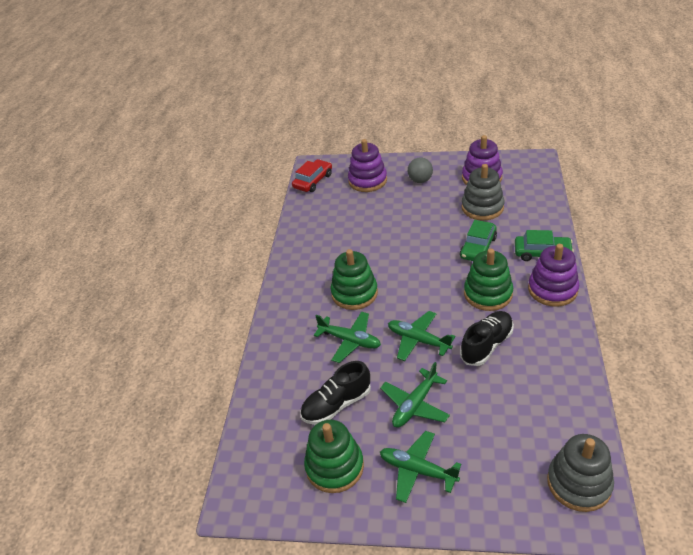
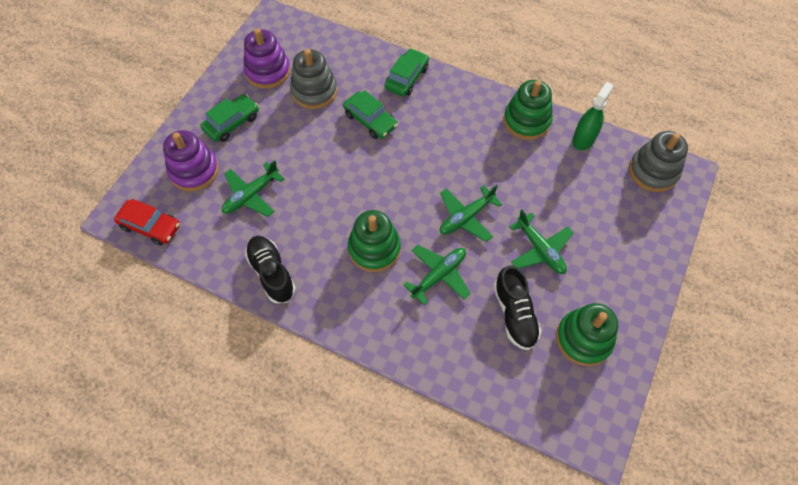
camera: 75 degrees left, 20 degrees up
(313, 181) = (150, 226): red car -> red car turned 150 degrees clockwise
(417, 470) = (608, 274): green plane -> green plane (251, 195)
(420, 180) = (232, 123): grey ball -> green car
(486, 345) = (496, 168): black shoe -> black shoe (271, 273)
(488, 294) = (436, 140): green stacking toy -> green stacking toy (526, 121)
(552, 289) = (455, 92): purple stacking toy -> none
(575, 405) = (583, 139): none -> green spray bottle

